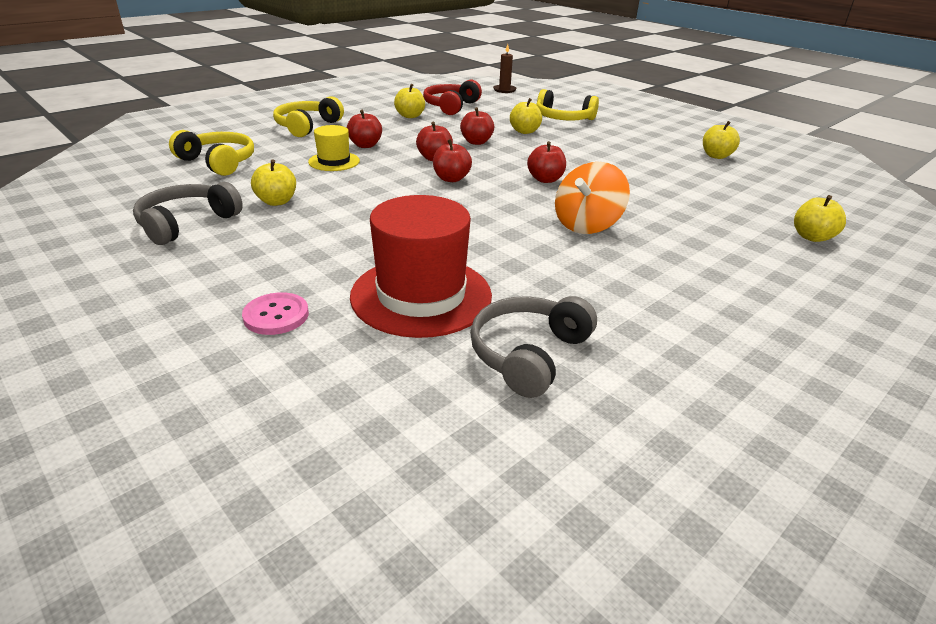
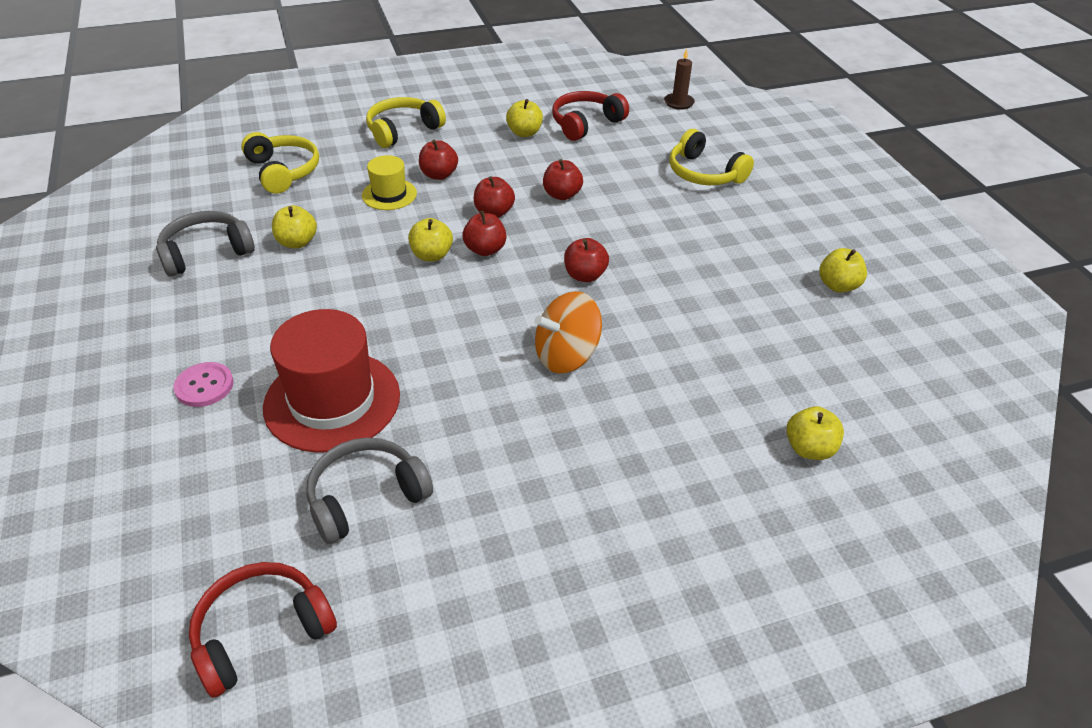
camera: 25 degrees right, 10 degrees up
(524, 131) = (634, 187): yellow apple -> yellow apple (431, 255)
(544, 498) = (261, 632): none -> red headphones

